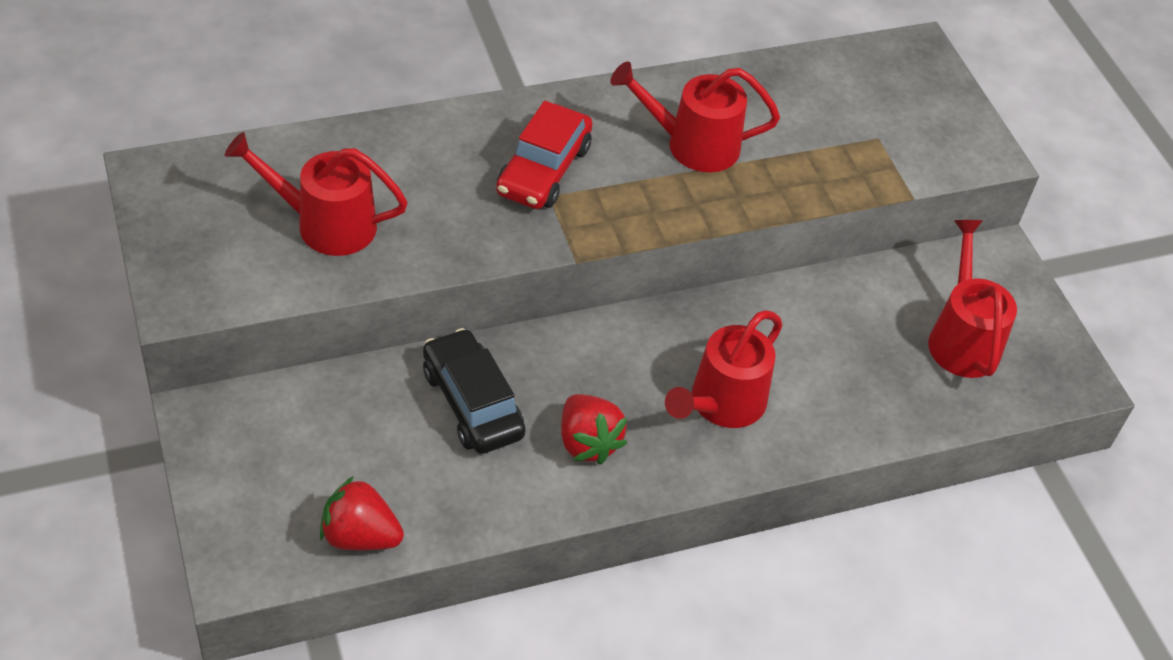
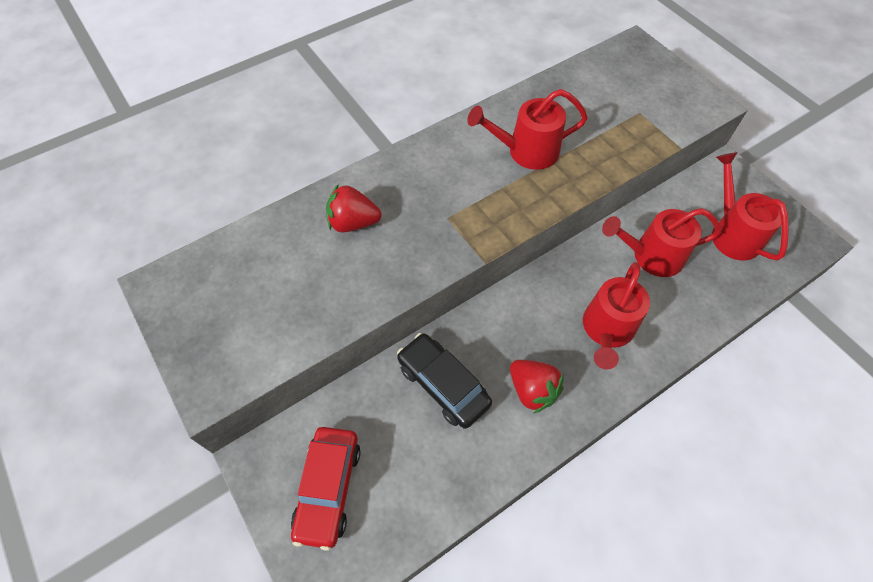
camera: 10 degrees left, 10 degrees up
(324, 224) = (298, 288): red watering can -> red watering can (650, 256)
(360, 536) = (403, 525): red strawberry -> red strawberry (353, 223)
(543, 170) = (436, 199): red car -> red car (328, 488)

